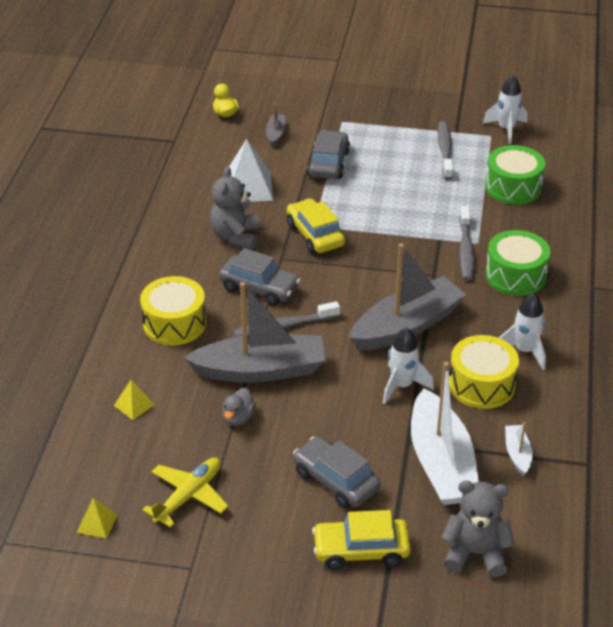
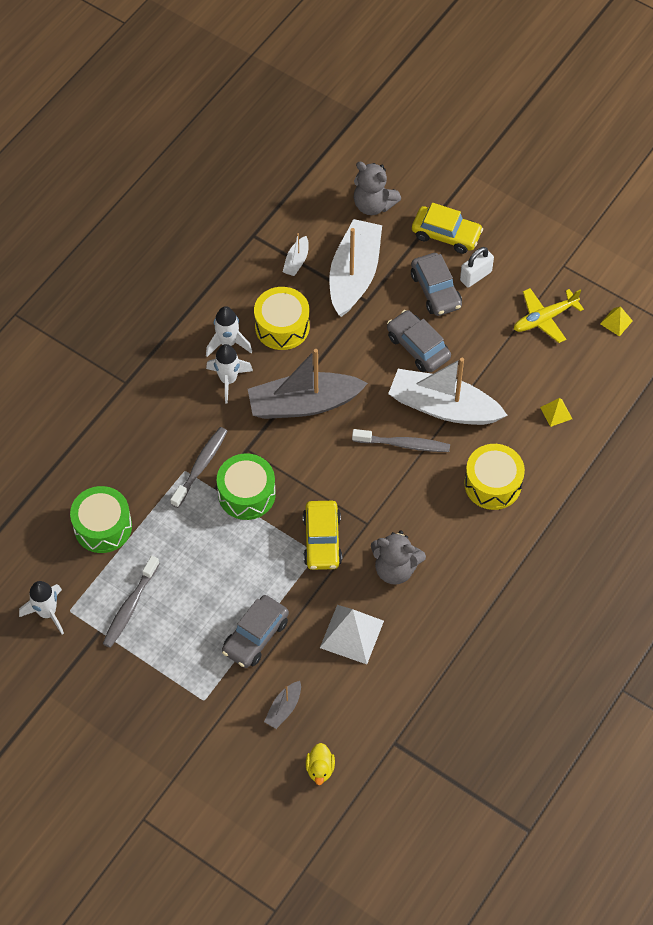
camera: 155 degrees left, 20 degrees up
(235, 236) = (395, 568): grey teddy bear -> grey teddy bear turned 75 degrees clockwise
(238, 418) = (481, 369): grey duck -> none
(259, 288) = (403, 495): grey car -> grey car (418, 347)
(261, 370) = (443, 407): grey boat -> white boat
(297, 514) = (475, 276): none -> white padlock
(402, 386) = (342, 349): white rocket -> white rocket (228, 380)
(515, 275) = (179, 420): green drum -> green drum (246, 494)

